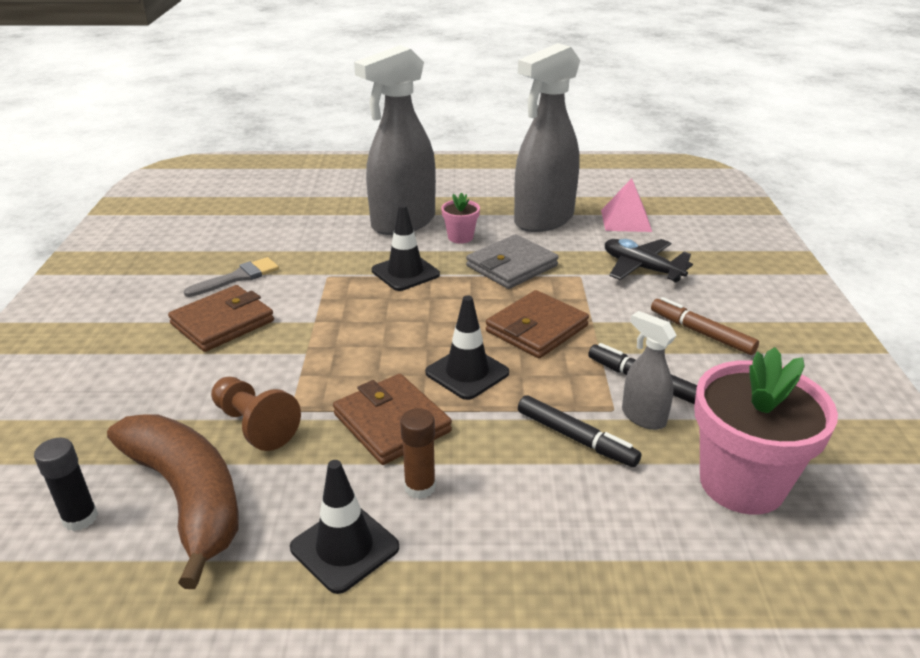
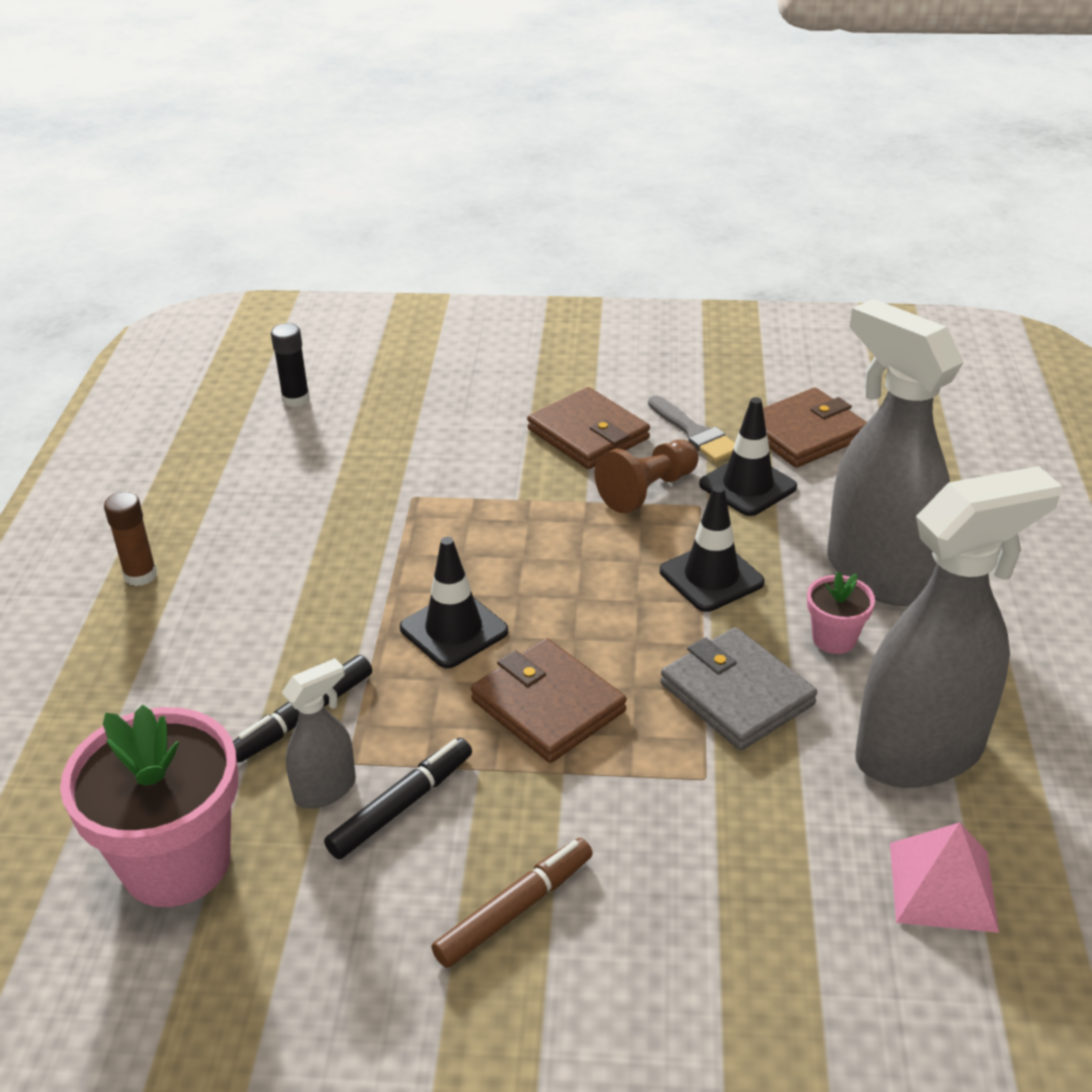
camera: 95 degrees right, 5 degrees up
(187, 497) = (301, 448): brown banana -> none
(255, 425) = (392, 475): brown pawn -> brown pawn (647, 490)
(344, 547) = (206, 541): black traffic cone -> black traffic cone (747, 486)
(392, 423) = (372, 567): brown wallet -> brown wallet (805, 433)
(420, 487) = (266, 587): brown glue stick -> brown glue stick (140, 575)
(543, 220) = (920, 753): grey spray bottle -> grey spray bottle turned 105 degrees clockwise
(641, 268) = (736, 871): black plane -> none

